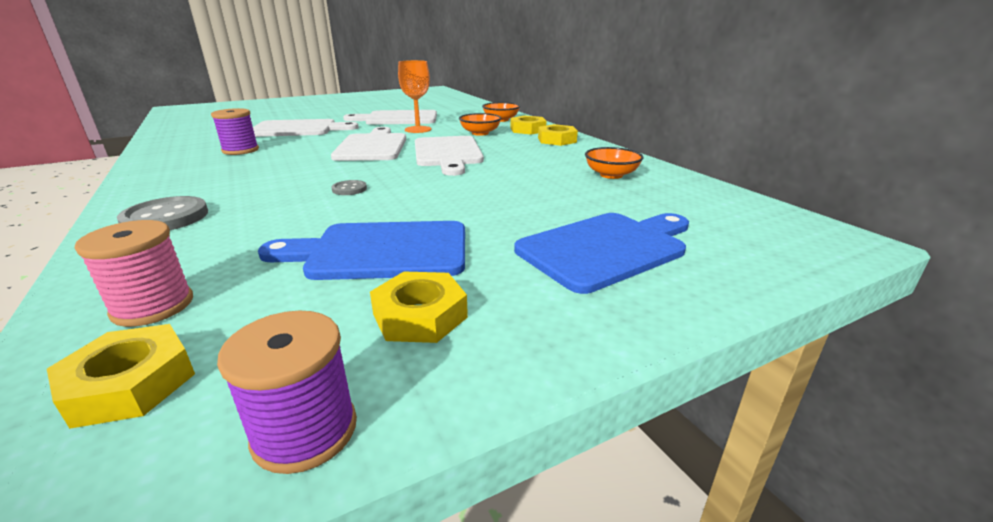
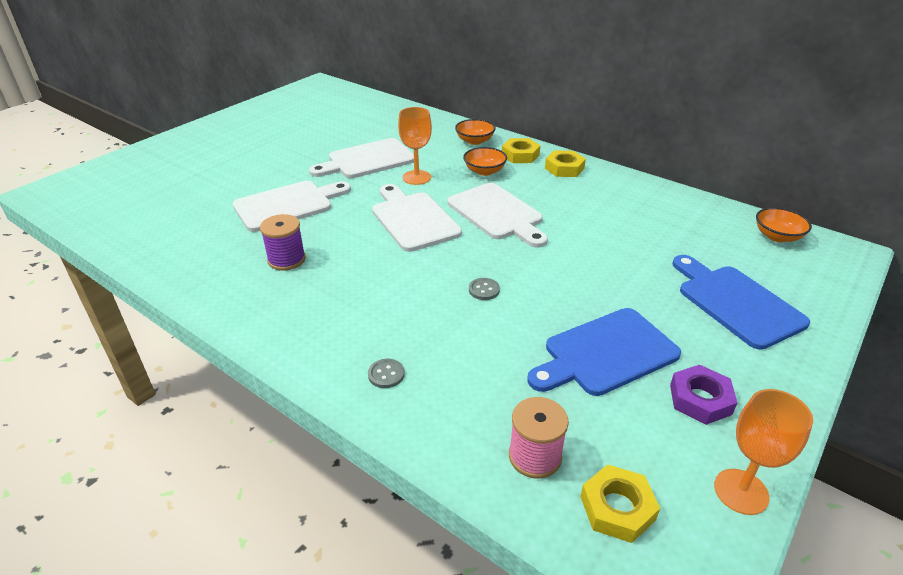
camera: 25 degrees left, 10 degrees up
(166, 218) = (386, 374): grey button -> grey button, size x0.52
(305, 431) = (741, 491): purple spool -> orange goblet
(420, 315) = (700, 399): yellow nut -> purple nut
(606, 248) = (736, 303): blue cutting board -> blue cutting board turned 60 degrees counterclockwise
(611, 175) = (658, 213): orange bowl -> orange bowl (777, 236)

